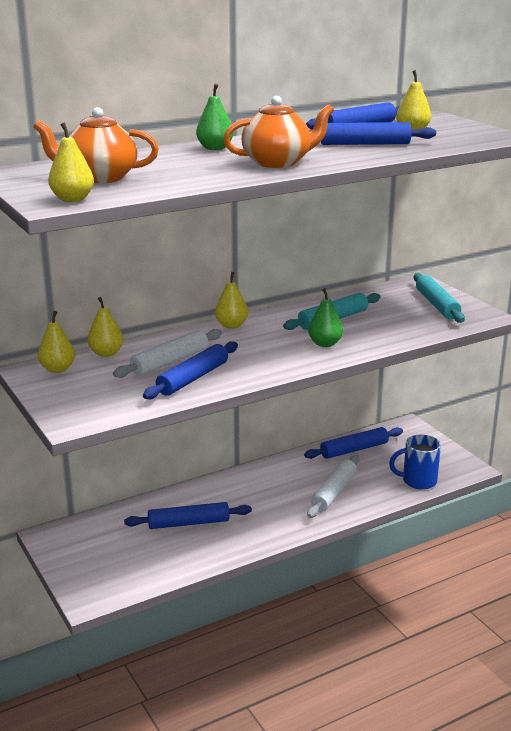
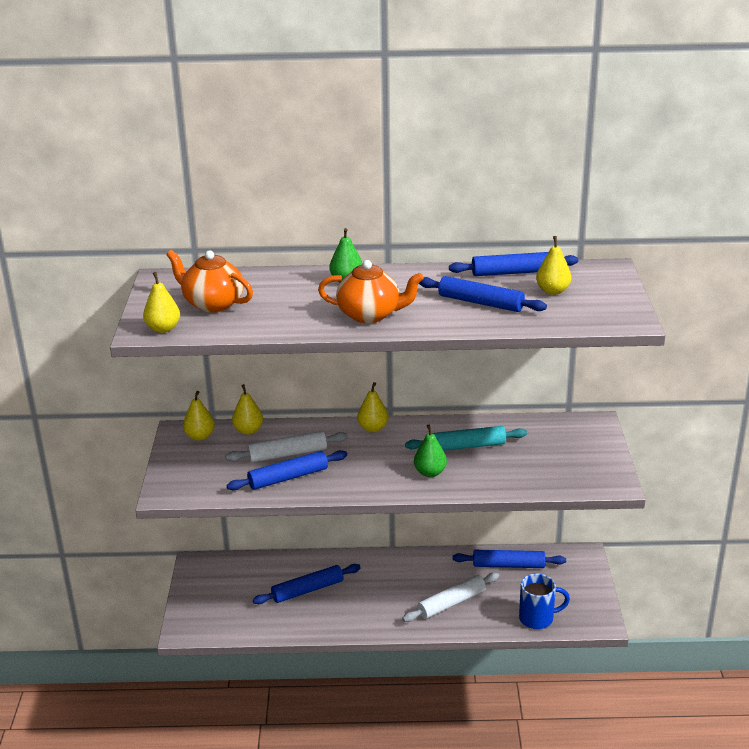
camera: 30 degrees right, 5 degrees up
(188, 523) = (307, 590): blue rolling pin -> blue rolling pin turned 45 degrees counterclockwise
(418, 481) = (537, 618): blue mug -> blue mug turned 150 degrees clockwise
(436, 305) = (581, 456): turquoise rolling pin -> none

